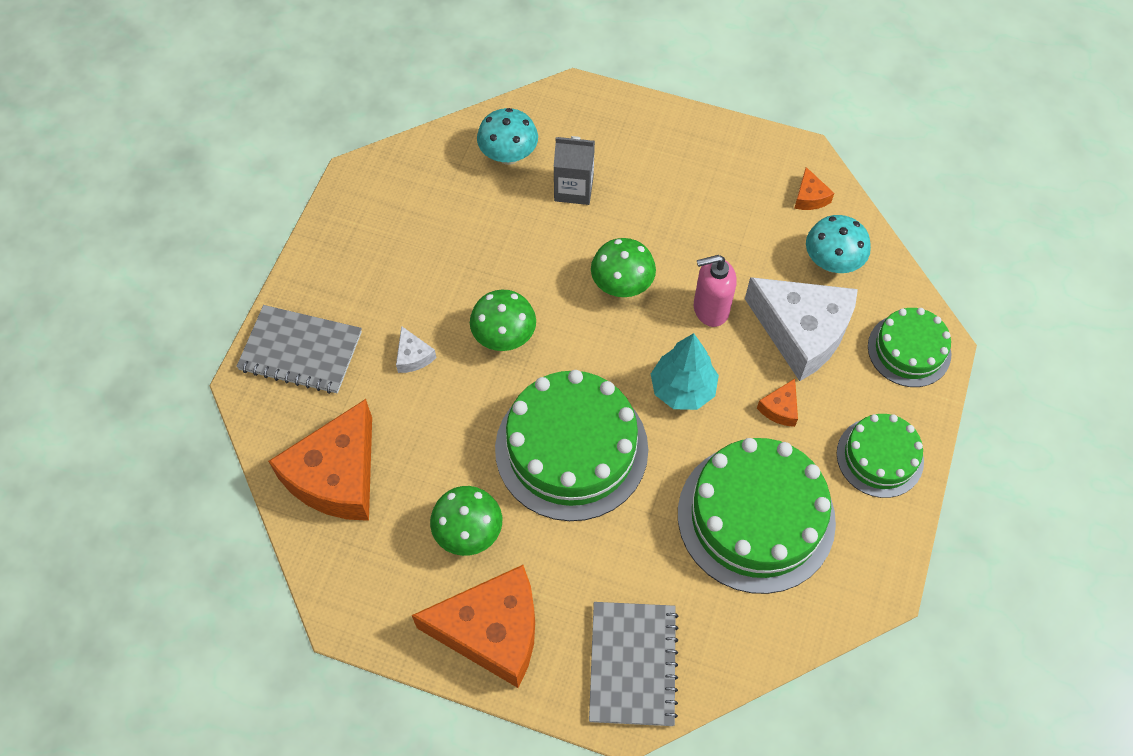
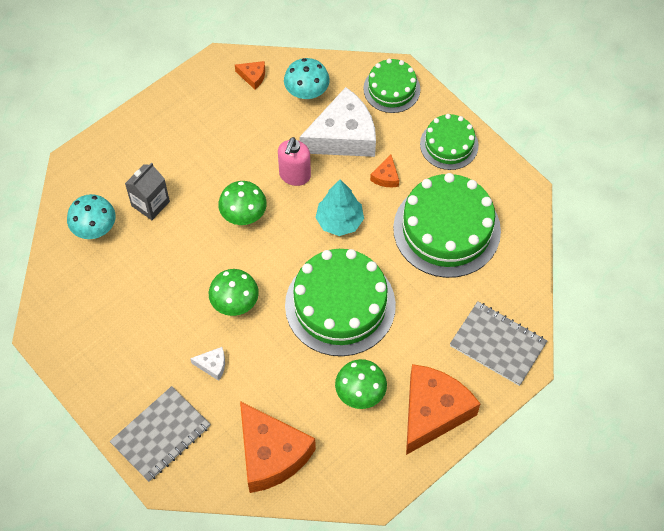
camera: 60 degrees left, 0 degrees up
(780, 408) = (386, 177): orange cheese -> orange cheese turned 45 degrees clockwise

